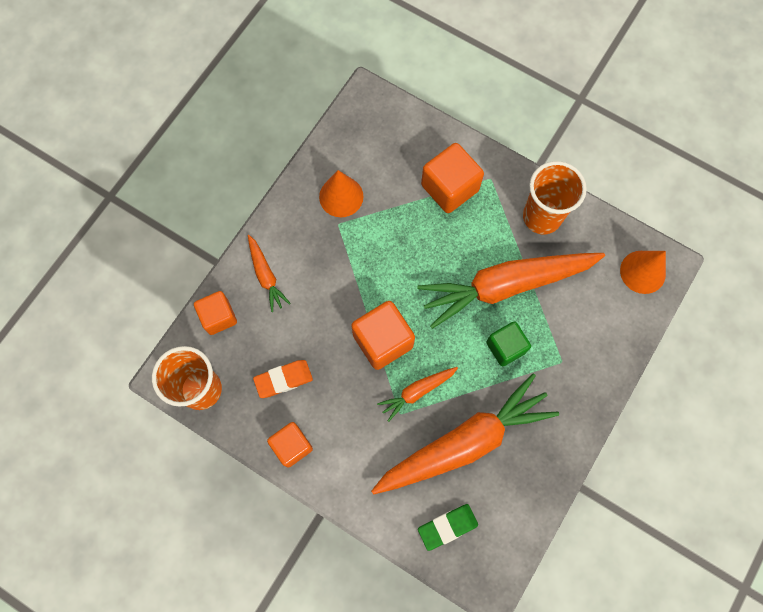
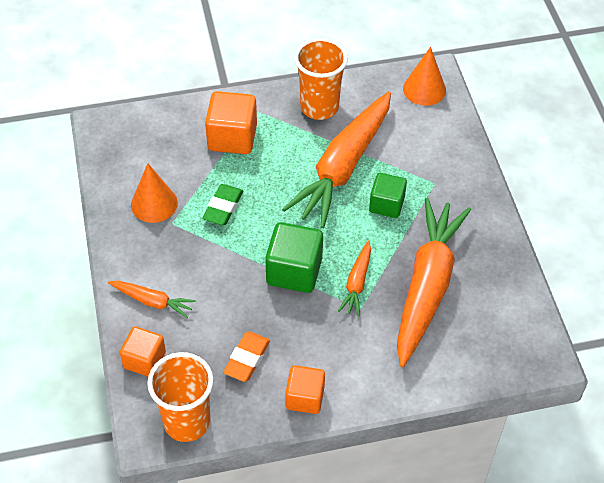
camera: 45 degrees left, 20 degrees down
(383, 341) = (294, 271): orange cube -> green cube
(447, 526) = (477, 349): green eraser -> green eraser (223, 207)

